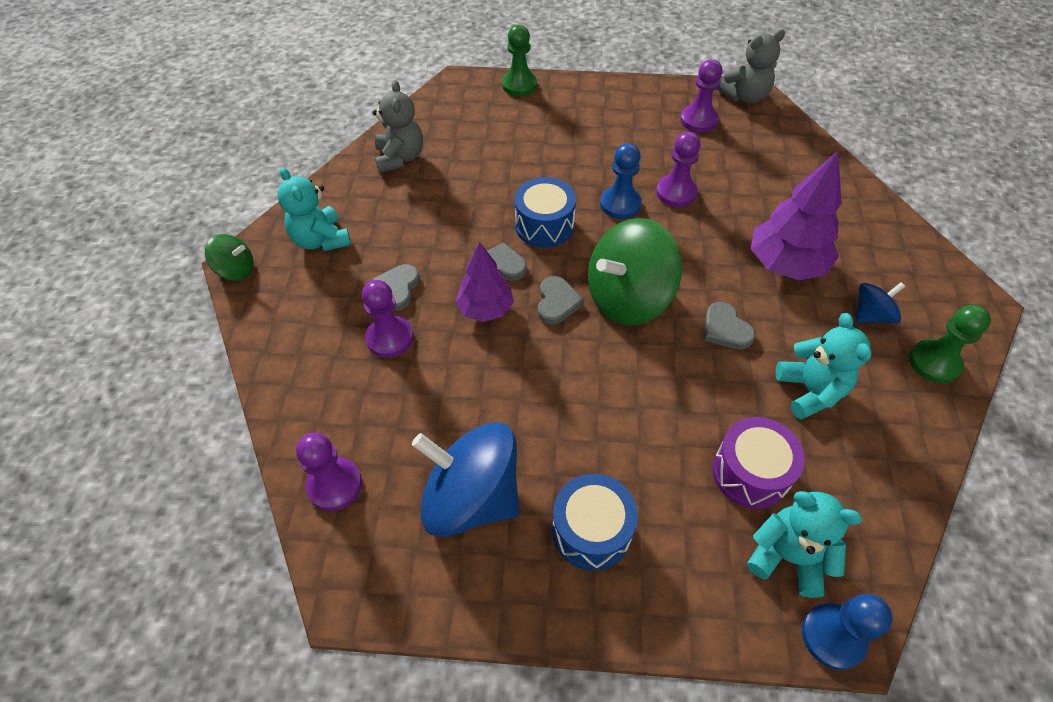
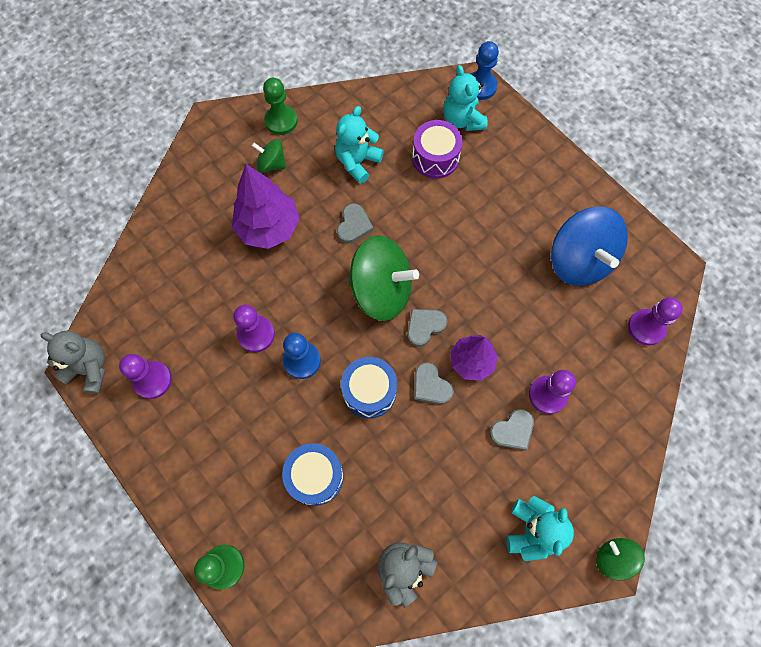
camera: 135 degrees left, 15 degrees up
(591, 530) = (536, 199): blue drum -> blue drum (315, 476)
(871, 315) = (271, 164): blue spinning top -> green spinning top

